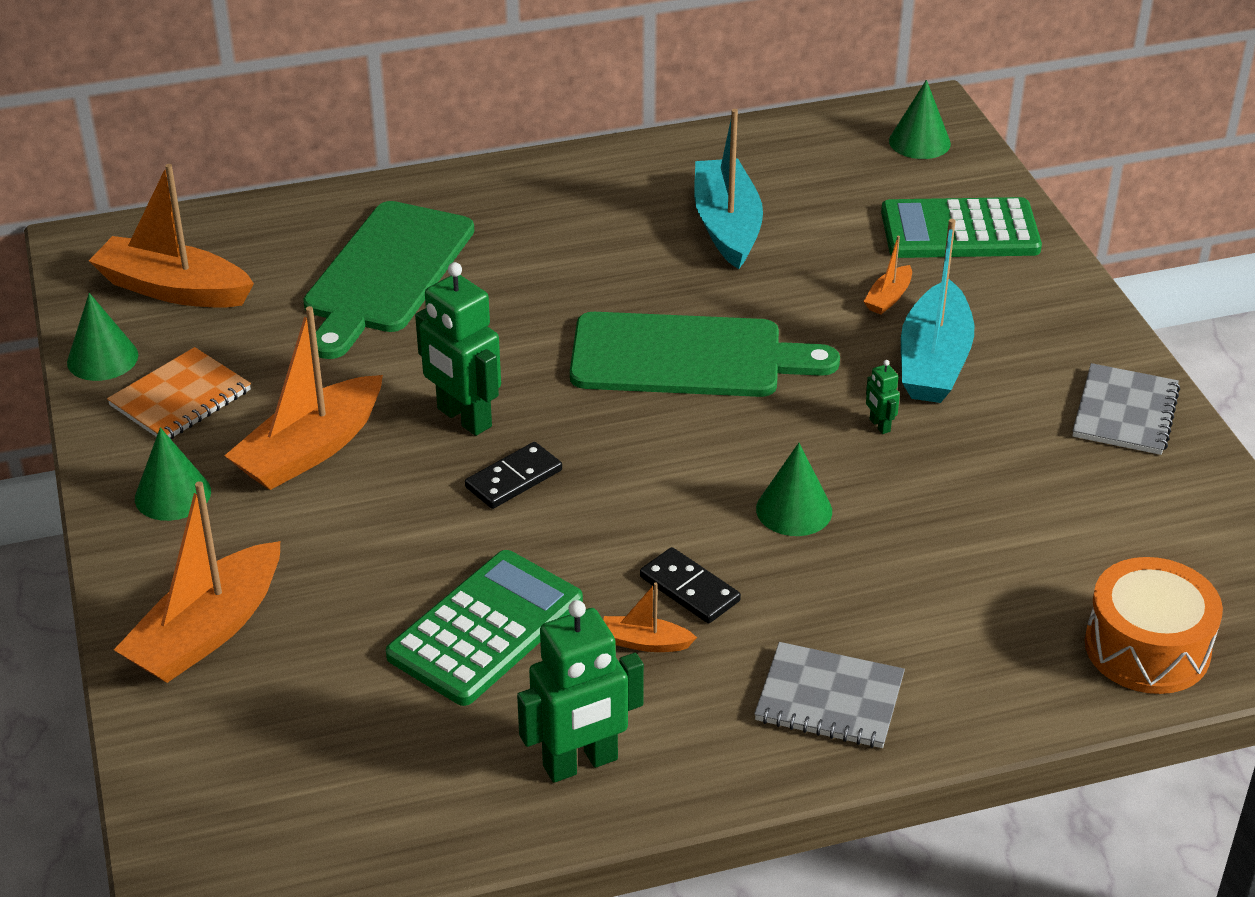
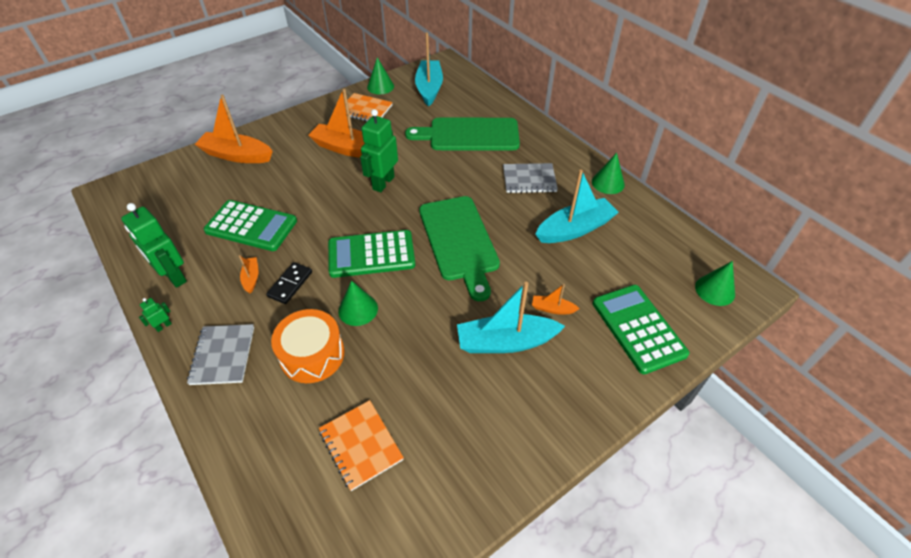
camera: 70 degrees right, 10 degrees up
(172, 495) = (309, 125): green cone -> green cone (608, 183)
(173, 289) = (429, 88): orange boat -> turquoise boat
(514, 479) = (348, 208): black domino -> none
(664, 470) = (371, 254): none -> green calculator
(879, 425) = (438, 329): green robot -> green robot (163, 326)
(1071, 551) = (361, 445): none -> orange notebook
(1125, 412) = (503, 453): grey notebook -> grey notebook (529, 179)
(1147, 648) = (285, 503): orange drum -> orange drum (312, 355)

